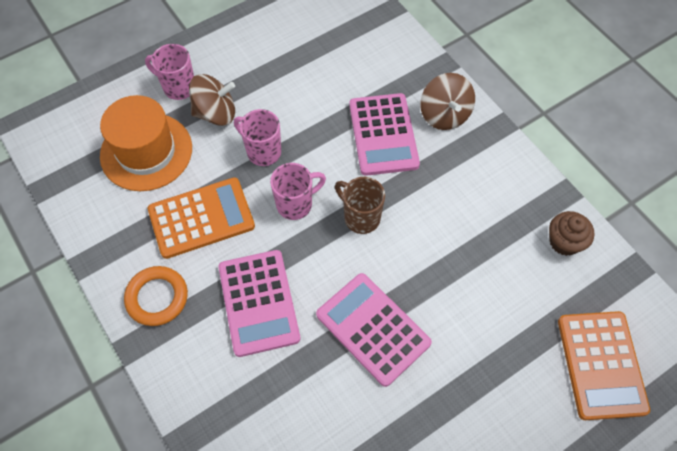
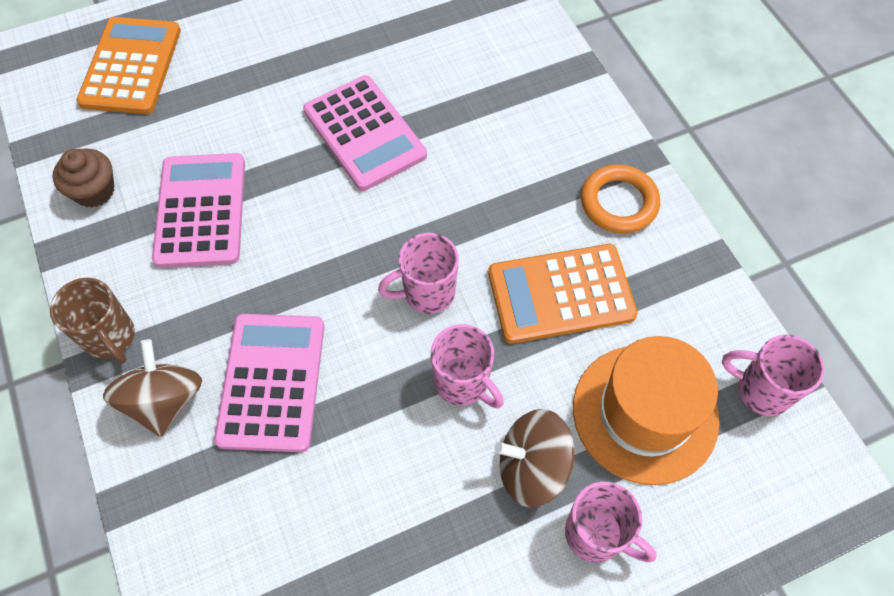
camera: 170 degrees left, 0 degrees up
(69, 176) = (761, 390): none -> pink mug
(258, 302) = (493, 179): pink calculator -> pink calculator (201, 210)
(361, 217) = (342, 261): brown mug -> brown mug (110, 338)

